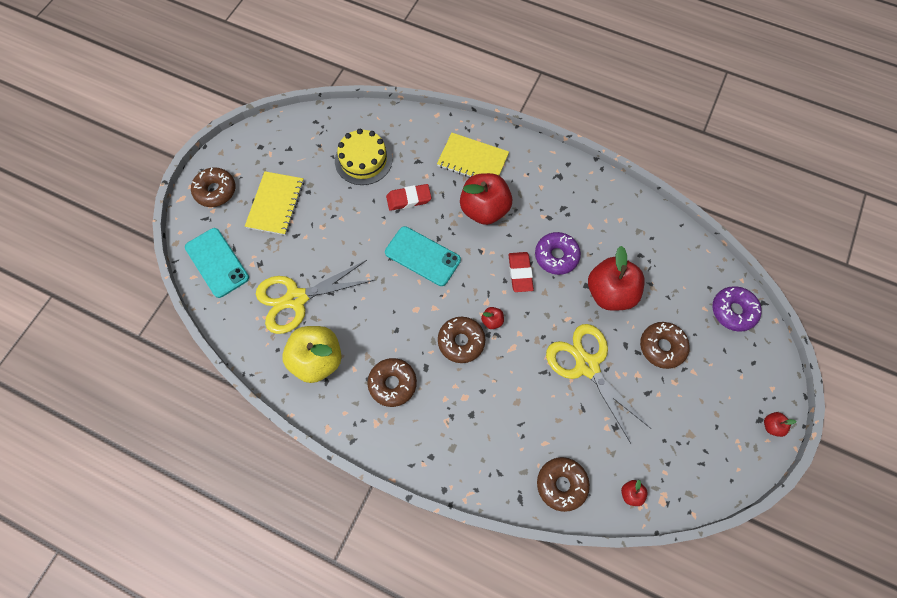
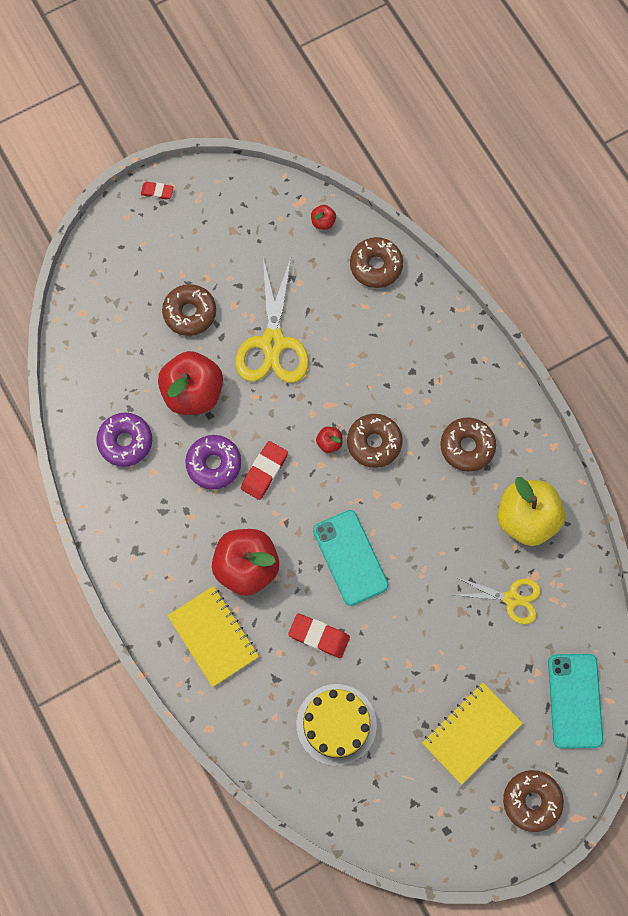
camera: 145 degrees left, 5 degrees up
(296, 299) = (511, 598): yellow scissors -> yellow scissors, size x0.60
(733, 311) = (94, 299): purple donut -> purple donut (125, 442)
(771, 426) = (157, 192): red apple -> red eraser

